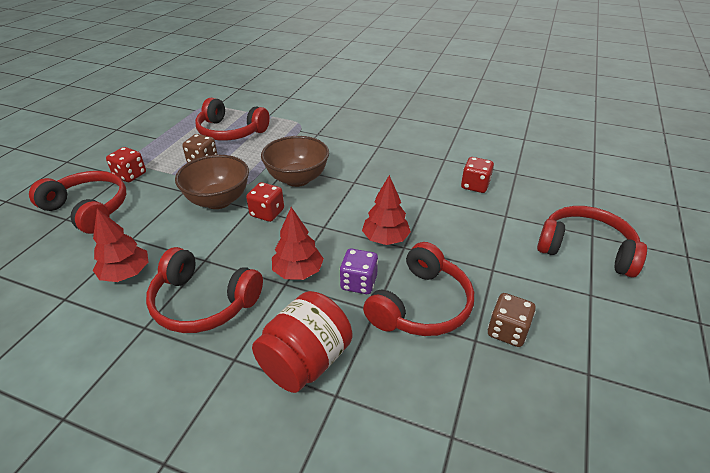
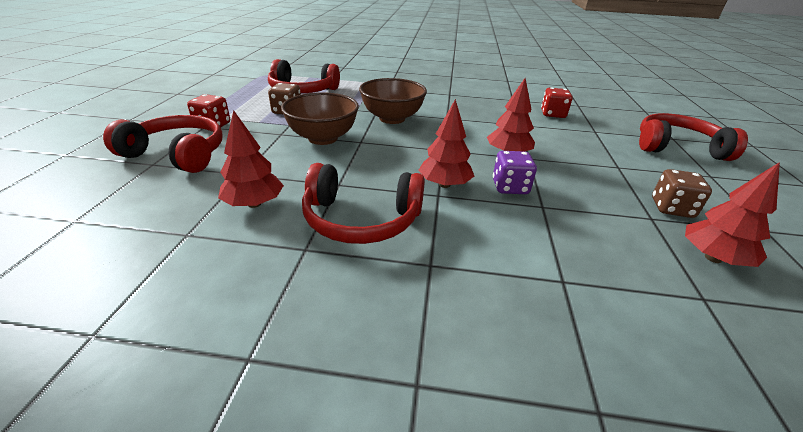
camera: 15 degrees left, 5 degrees down
(267, 213) = (380, 144): red dice -> none
(305, 361) = (509, 256): red jar -> none
(421, 305) = (581, 198): red headphones -> none
(499, 396) = (713, 258): none -> red tree

